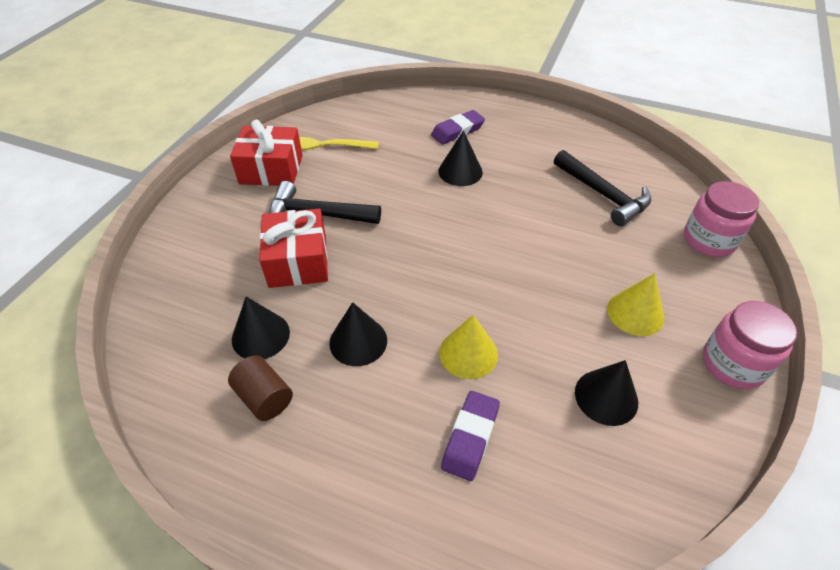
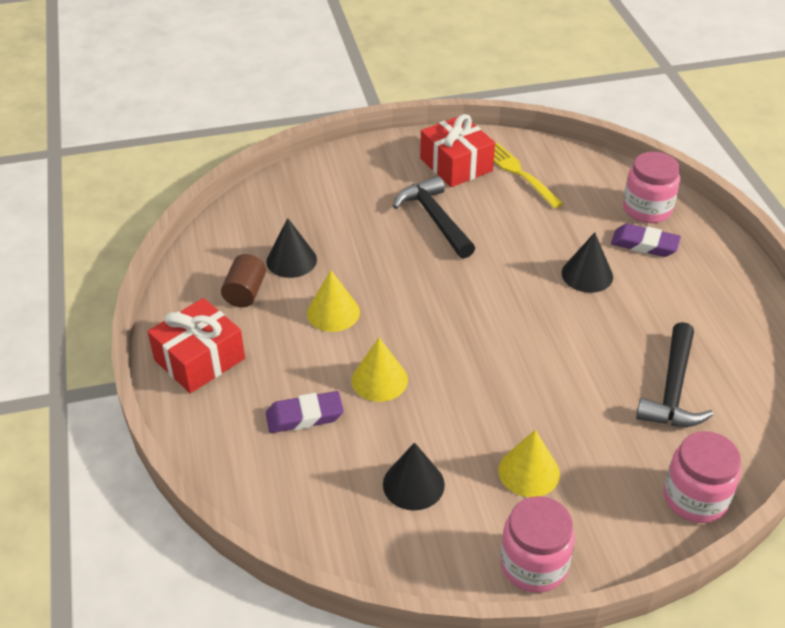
camera: 55 degrees right, 5 degrees down
(298, 261) = (376, 238): red gift -> red gift (199, 359)
(358, 341) = (333, 312): black cone -> yellow cone
(425, 111) = (647, 209): none -> pink jar

